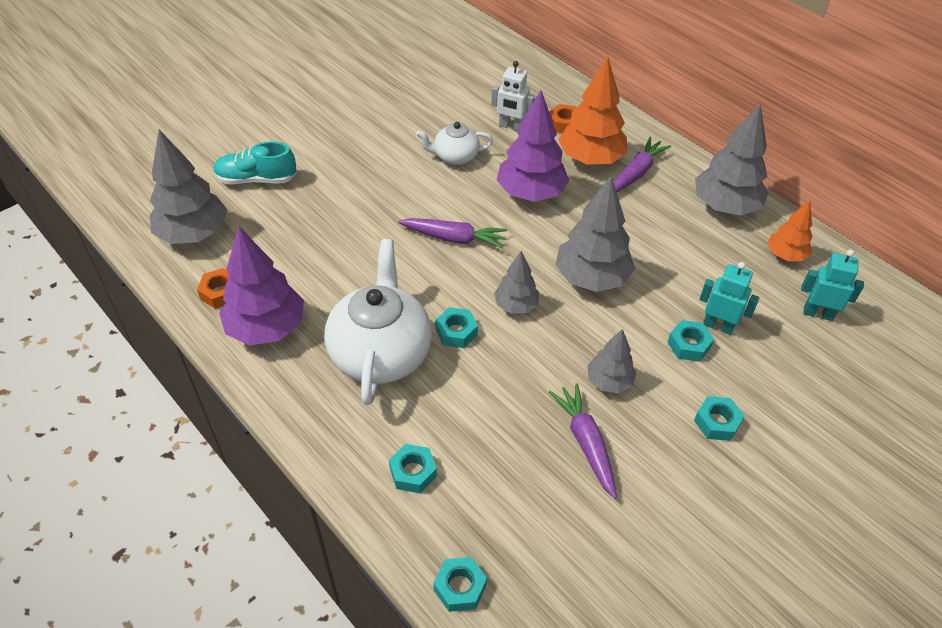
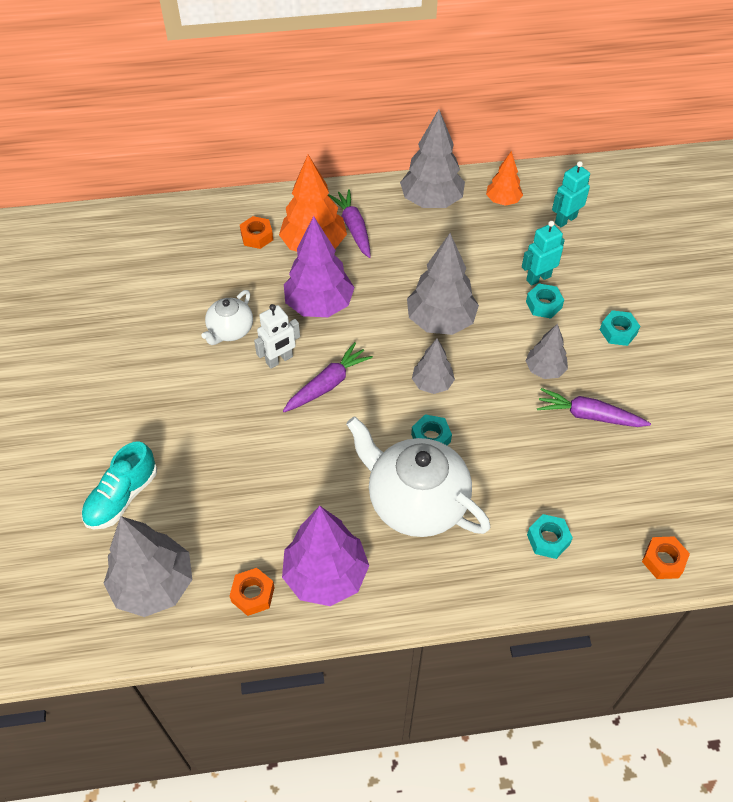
camera: 55 degrees left, 5 degrees up
(460, 587) = (663, 561): turquoise nut -> orange nut
(511, 127) = (228, 272): white robot -> white robot (279, 360)

